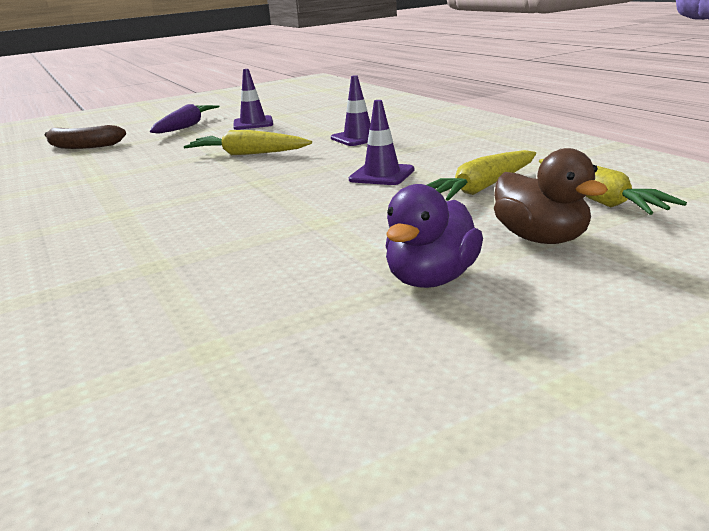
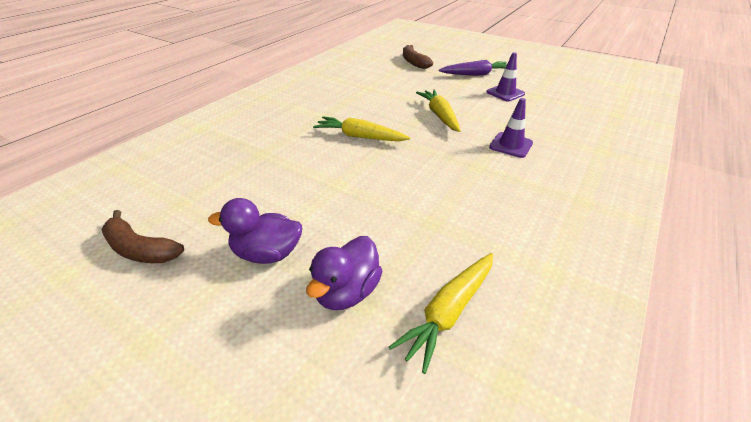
camera: 60 degrees right, 15 degrees up
(314, 396) = (140, 249): none -> brown banana
(382, 175) = (434, 181): purple traffic cone -> none
(482, 188) = (436, 237): yellow carrot -> yellow carrot (360, 137)
(541, 238) = (347, 291): brown duck -> purple duck

